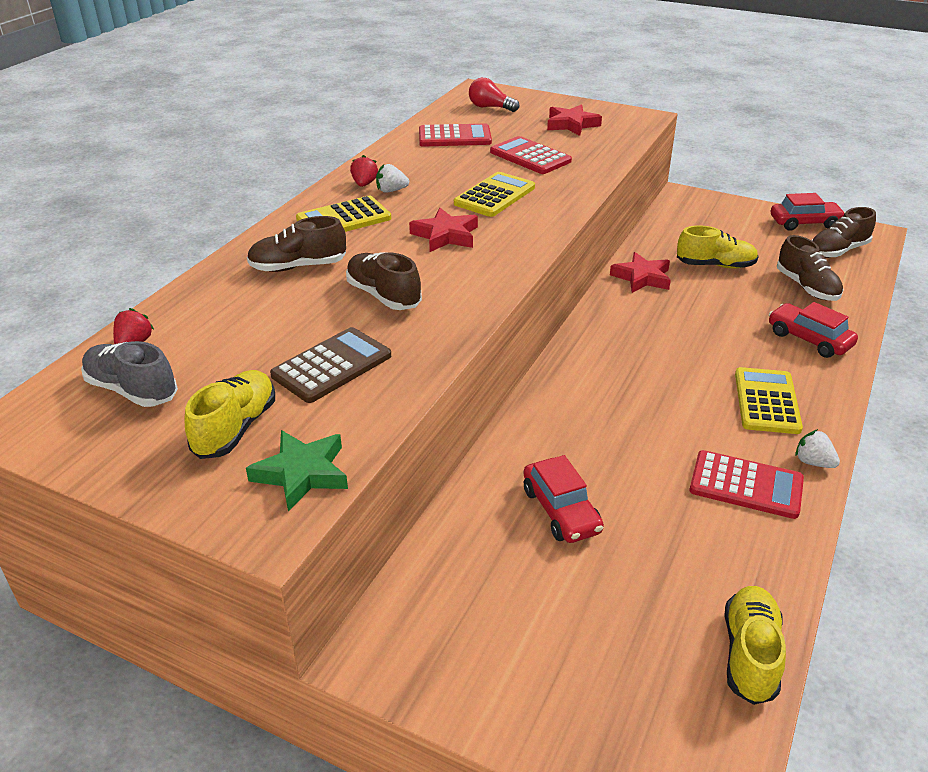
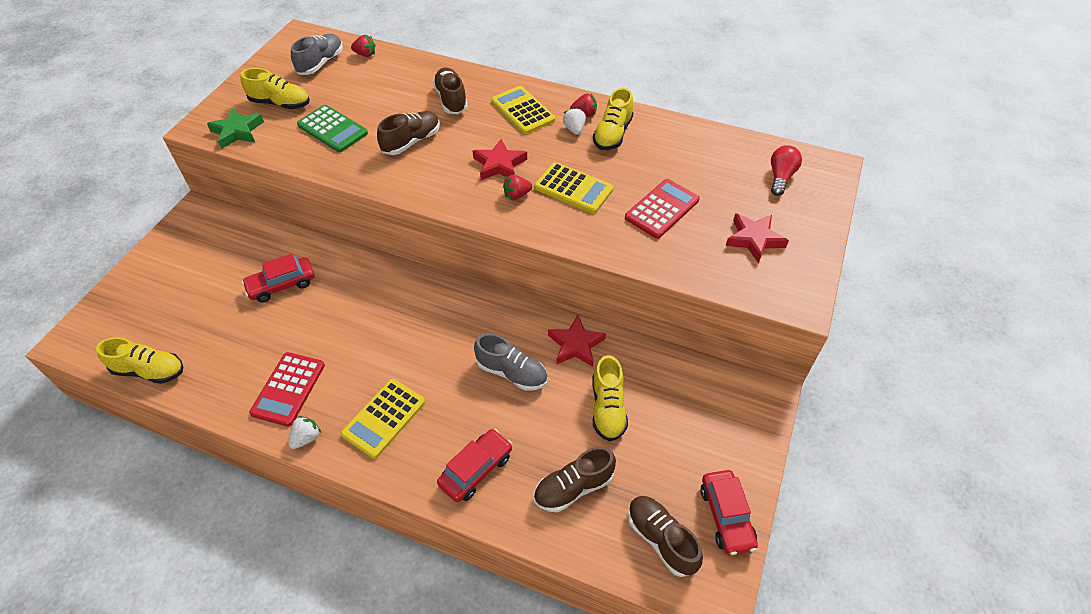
camera: 85 degrees right, 15 degrees up
(332, 366) = (332, 129): brown calculator -> green calculator
(406, 171) = (612, 134): none -> yellow shoe
(454, 137) = (695, 157): red calculator -> none
(502, 226) = (517, 195): none -> red strawberry
(684, 316) = (512, 372): none -> grey shoe
(766, 401) = (384, 418): yellow calculator -> yellow calculator turned 120 degrees clockwise

